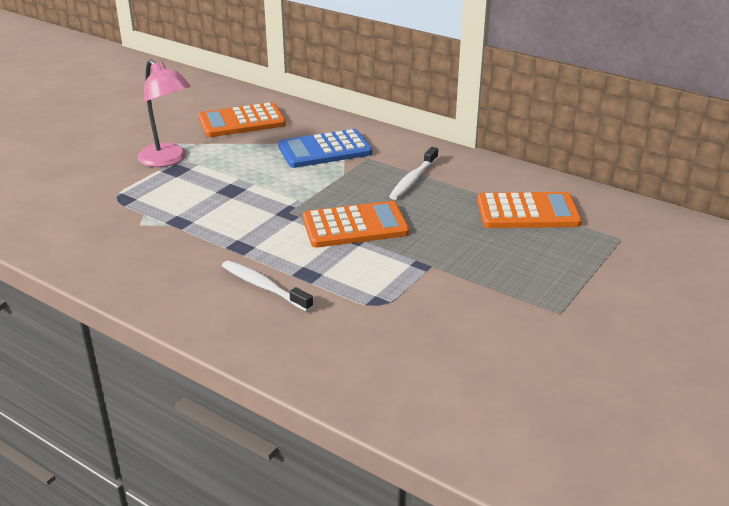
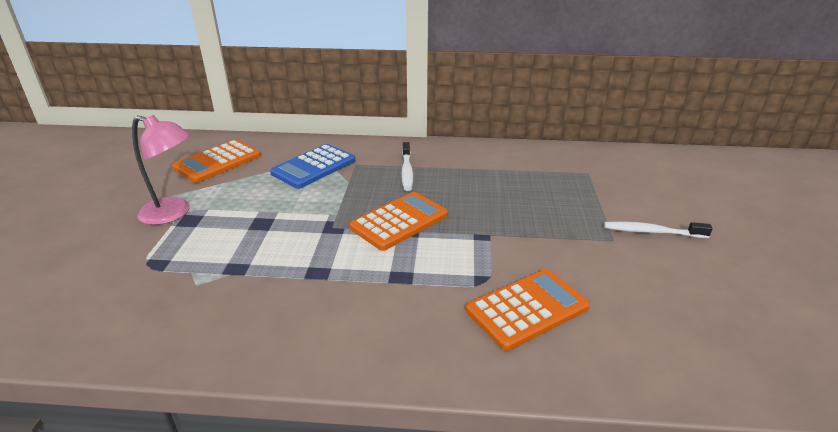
camera: 30 degrees left, 0 degrees up
(263, 286) = (374, 302): white toothbrush -> white toothbrush (651, 232)
(527, 212) = (511, 172): orange calculator -> orange calculator (527, 309)

